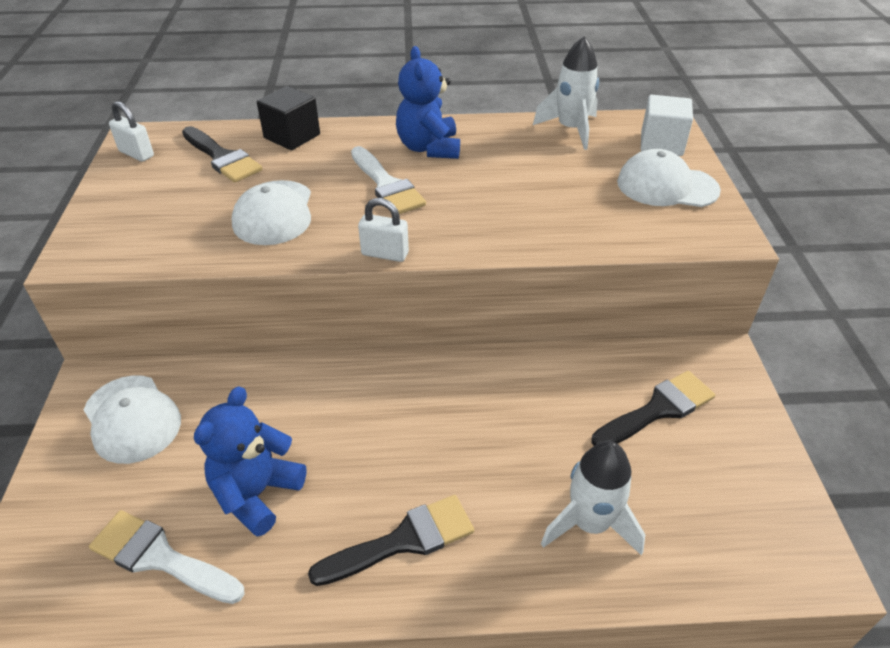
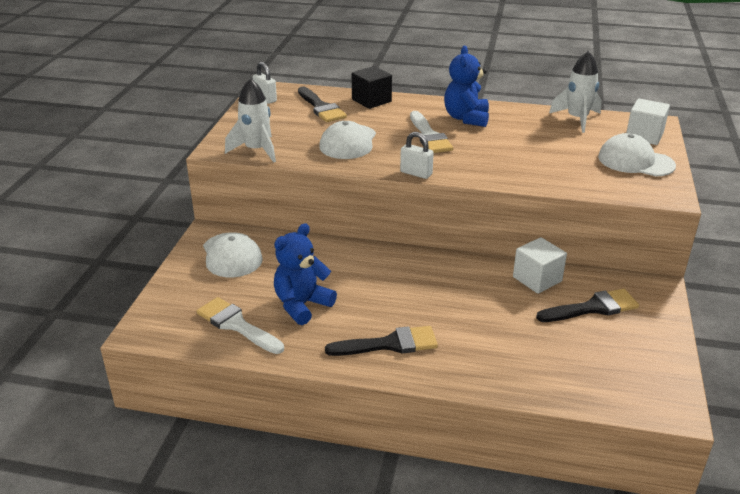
camera: 15 degrees right, 10 degrees down
(573, 375) = (537, 279): none -> white cube
(590, 523) = (518, 358): white rocket -> white rocket (256, 150)

